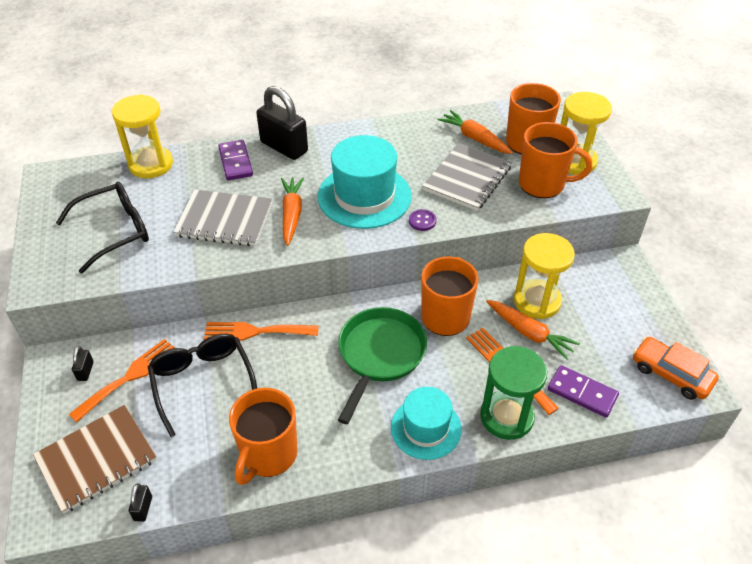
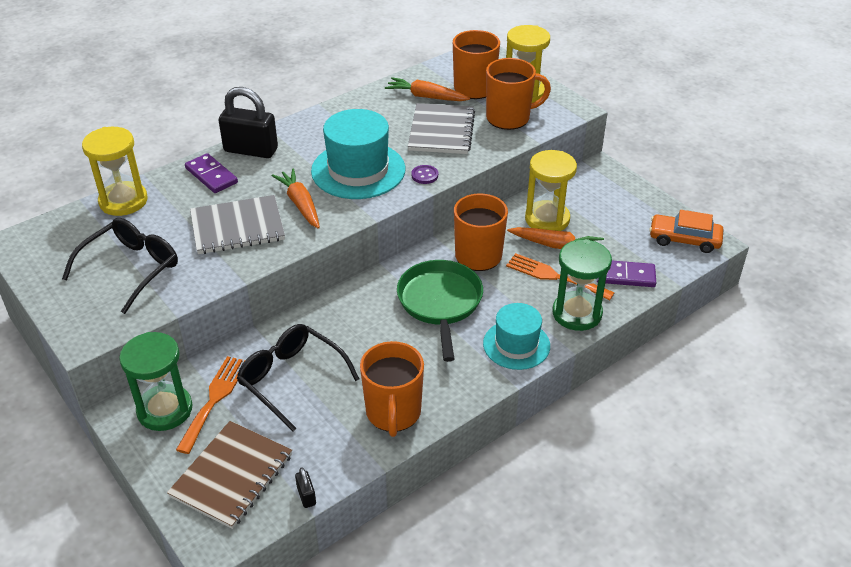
camera: 25 degrees left, 5 degrees down
(85, 371) = (165, 410): black padlock -> green hourglass
(255, 331) = (312, 322): orange fork -> none

